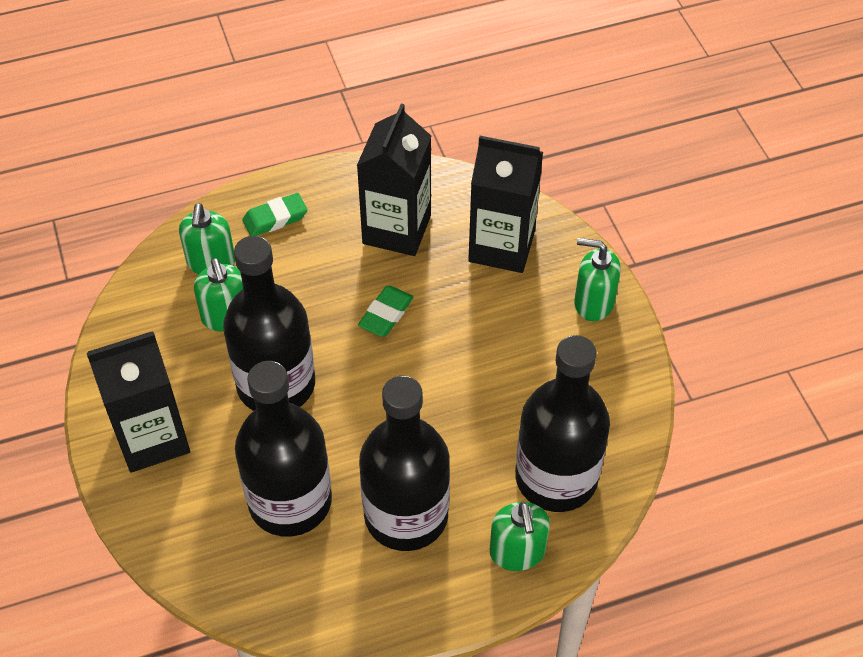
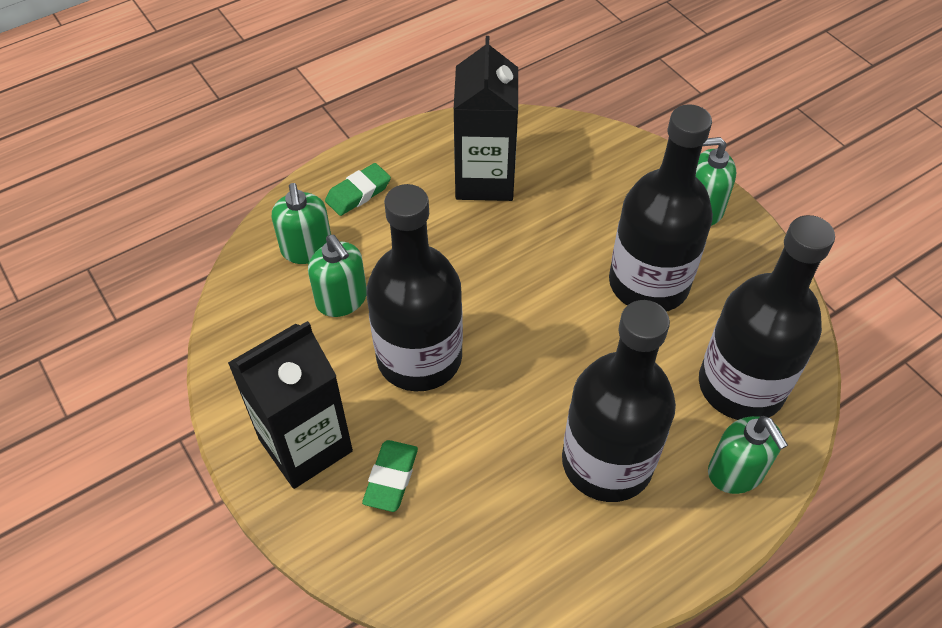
camera: 15 degrees left, 0 degrees up
(290, 501) = (479, 477): black bottle -> black bottle (648, 283)
(386, 314) = (506, 262): green eraser -> green eraser (391, 478)
(501, 246) = (593, 174): black carton -> none

